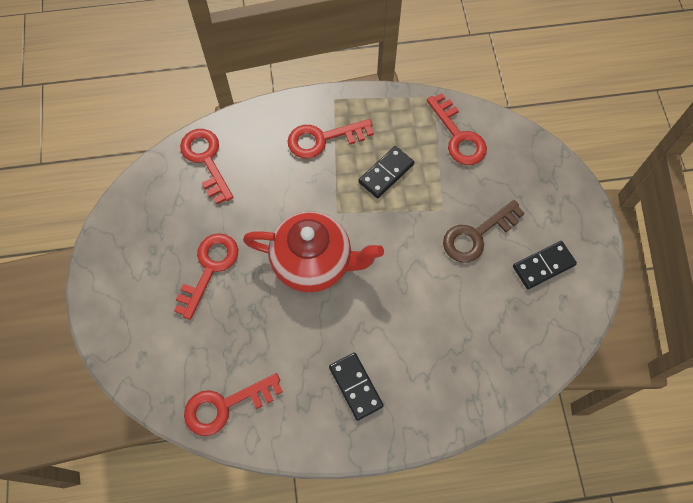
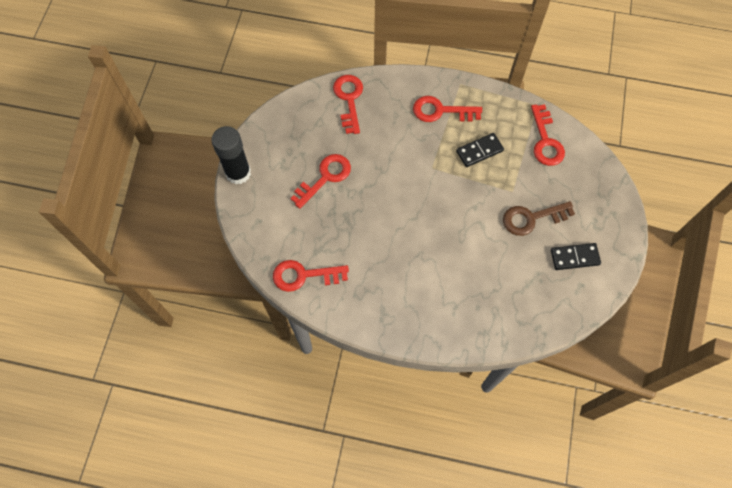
camera: 20 degrees right, 0 degrees up
(95, 300) = (238, 173): none -> black glue stick
(313, 262) = (402, 198): red teapot -> none
(355, 386) = (401, 295): black domino -> none

